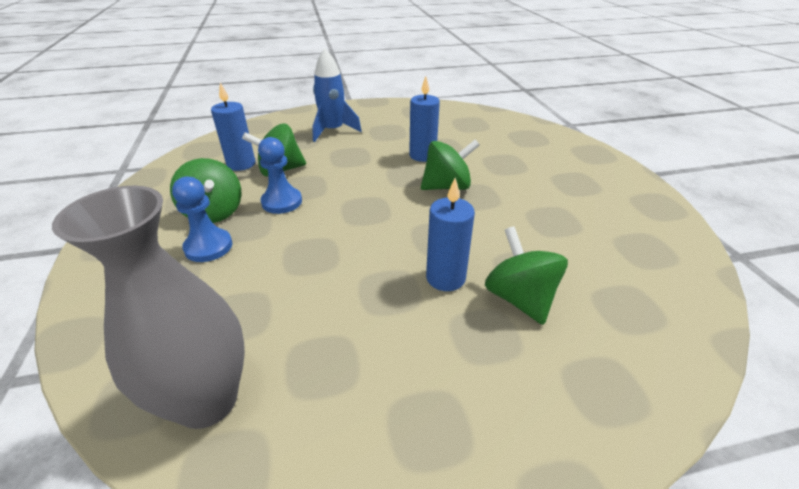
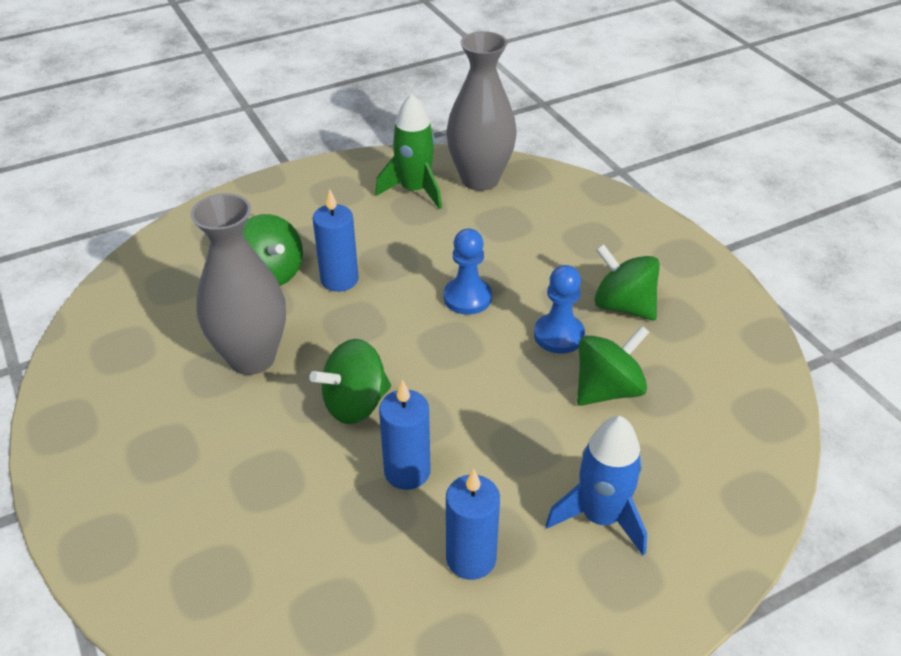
camera: 165 degrees right, 5 degrees up
(208, 247) = (585, 268): blue pawn -> blue pawn (467, 298)
(241, 164) = (674, 391): blue candle -> blue candle (471, 558)
(312, 399) = (414, 190): none -> green rocket
(525, 224) = (252, 358): none -> grey vase

